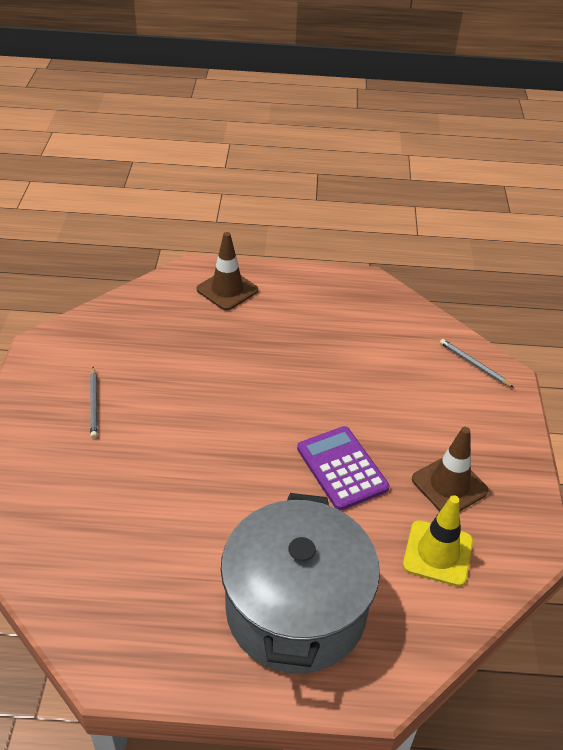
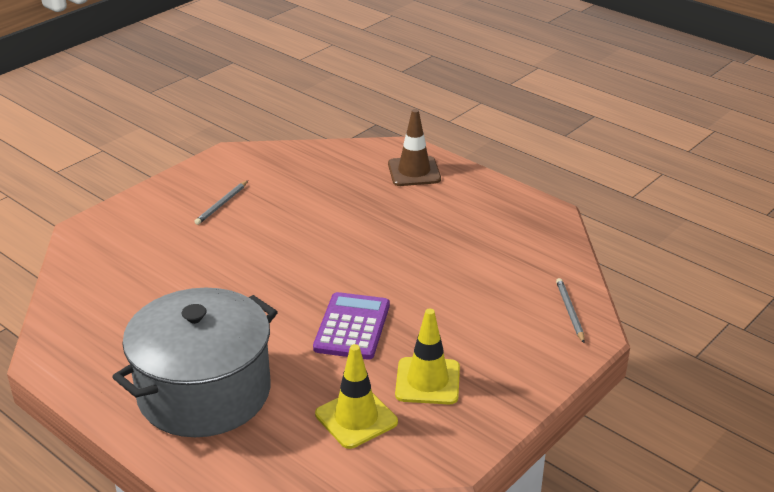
camera: 40 degrees right, 10 degrees down
(449, 485) = (427, 381): brown traffic cone -> yellow traffic cone

